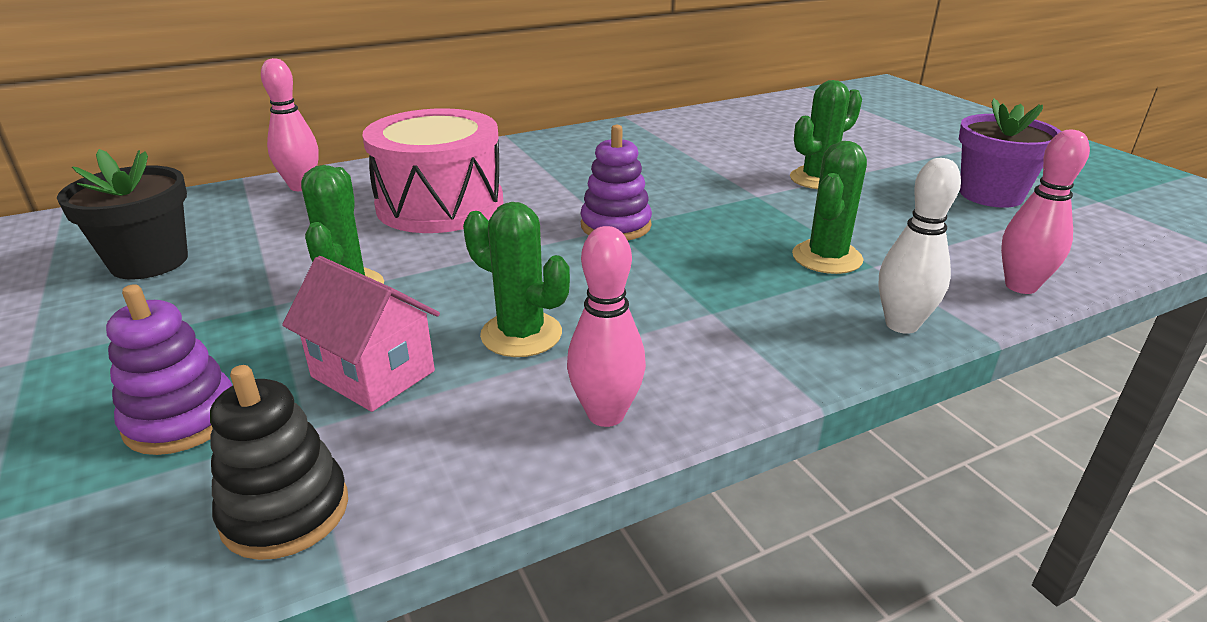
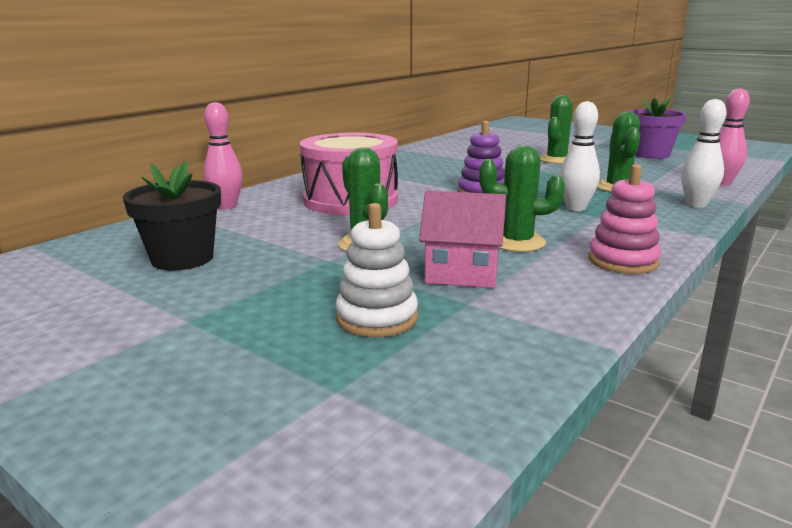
camera: 25 degrees left, 10 degrees down
(181, 419) = (377, 318): purple stacking toy -> white stacking toy
(285, 511) = (527, 335): black stacking toy -> none
(606, 414) = (622, 261): pink bowling pin -> pink stacking toy
(699, 287) = (576, 208): none -> white bowling pin

